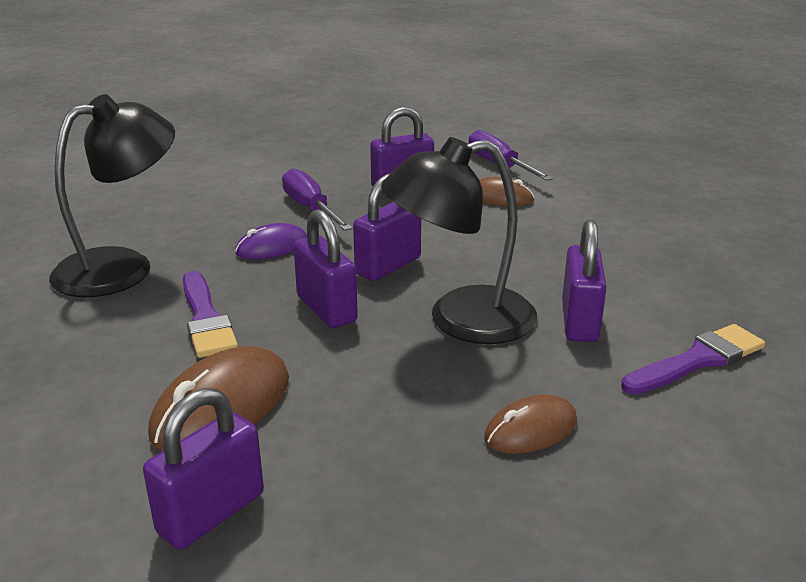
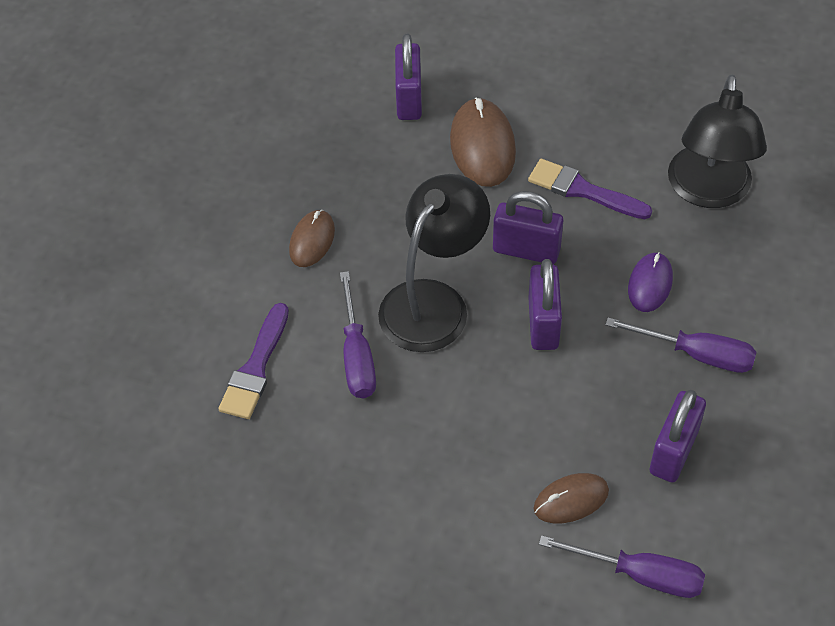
camera: 140 degrees right, 25 degrees up
(579, 321) = (357, 355): purple padlock -> purple screwdriver

